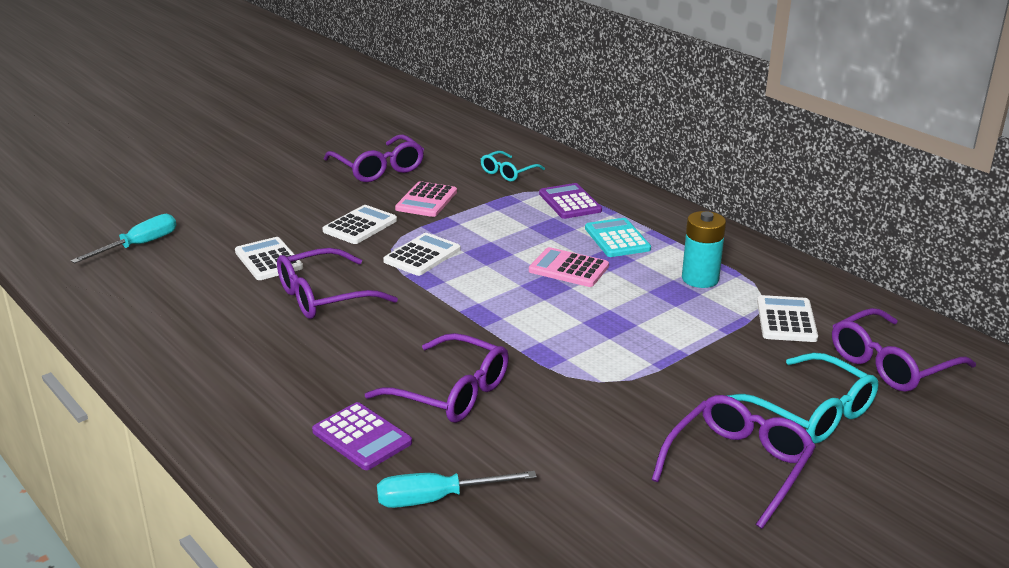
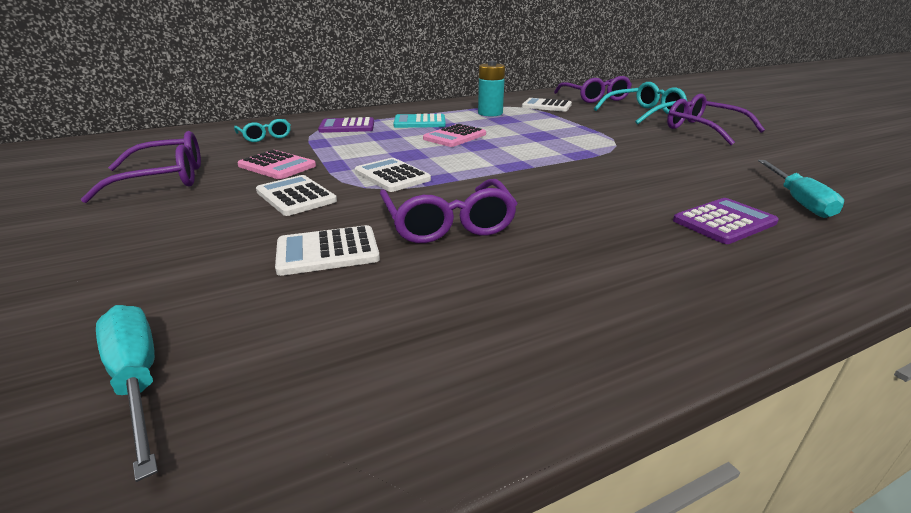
camera: 75 degrees left, 0 degrees up
(451, 392) = (640, 184): purple glasses -> none

